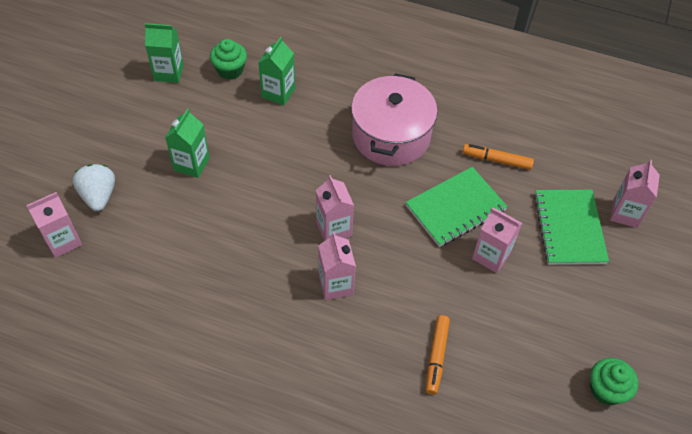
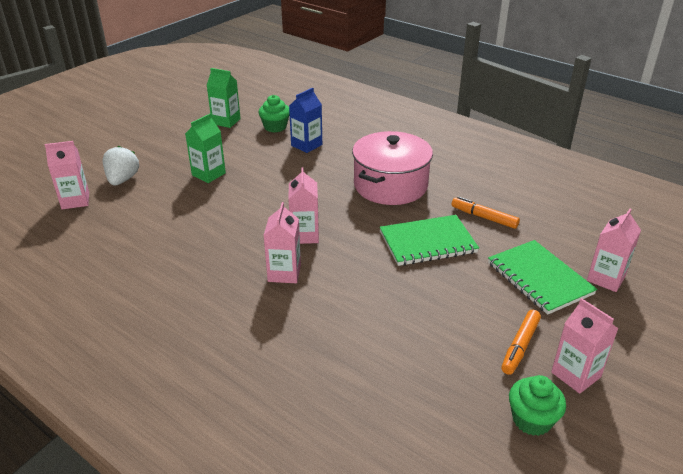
camera: 20 degrees right, 20 degrees down
(278, 93) = (306, 145): green carton -> blue carton
(436, 356) = (354, 347): orange marker -> orange marker (520, 346)
(491, 256) = (447, 283): pink carton -> pink carton (575, 375)
(569, 228) = (539, 278): green notebook -> green notebook turned 45 degrees counterclockwise

